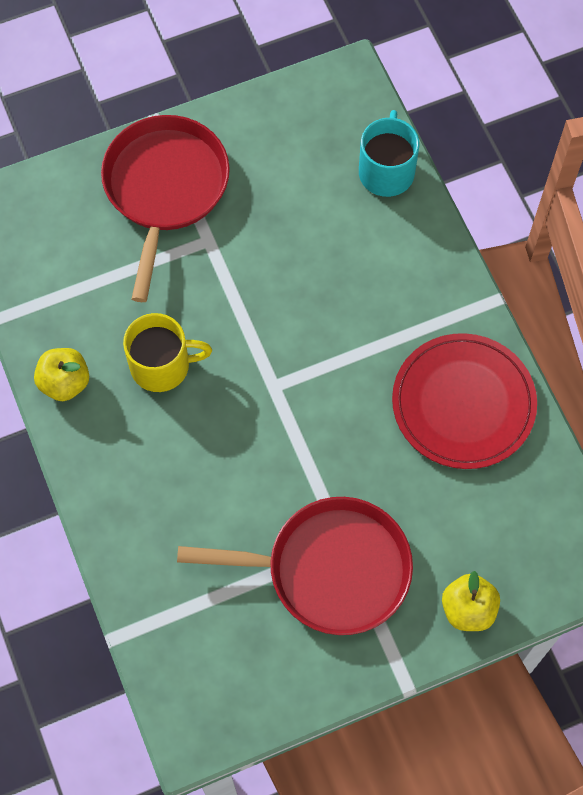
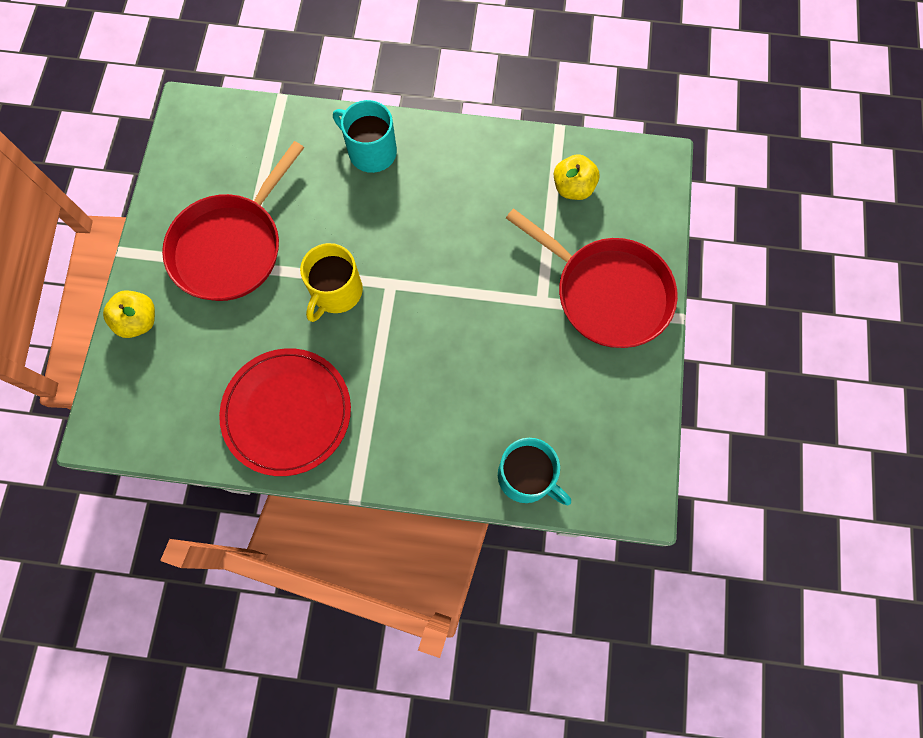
camera: 120 degrees right, 5 degrees up
(65, 382) = (481, 149): yellow apple -> yellow apple (573, 188)
(131, 494) = (371, 151): none -> turquoise mug
(162, 365) = (455, 217): yellow mug -> yellow mug (336, 292)

